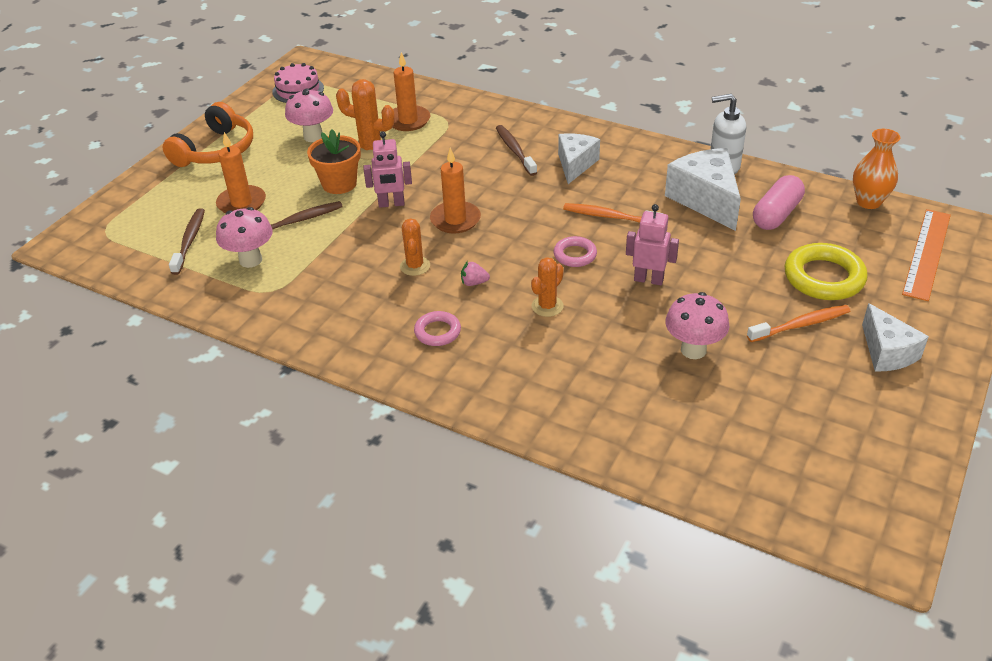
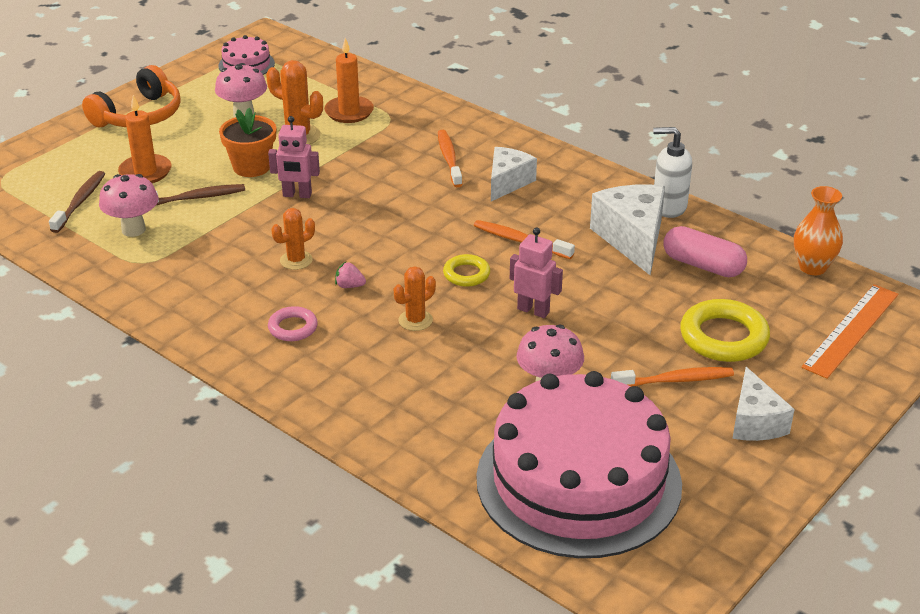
camera: 10 degrees right, 5 degrees down
(415, 266) = (296, 260): orange cactus -> orange cactus turned 45 degrees clockwise
(455, 220) = (356, 220): orange candle -> none
(515, 150) = (449, 159): brown toothbrush -> orange toothbrush
(575, 255) = (466, 274): pink ring -> yellow ring
(759, 437) = (578, 481): none -> pink cake
(776, 214) = (703, 265): pink capsule -> pink capsule turned 75 degrees clockwise

